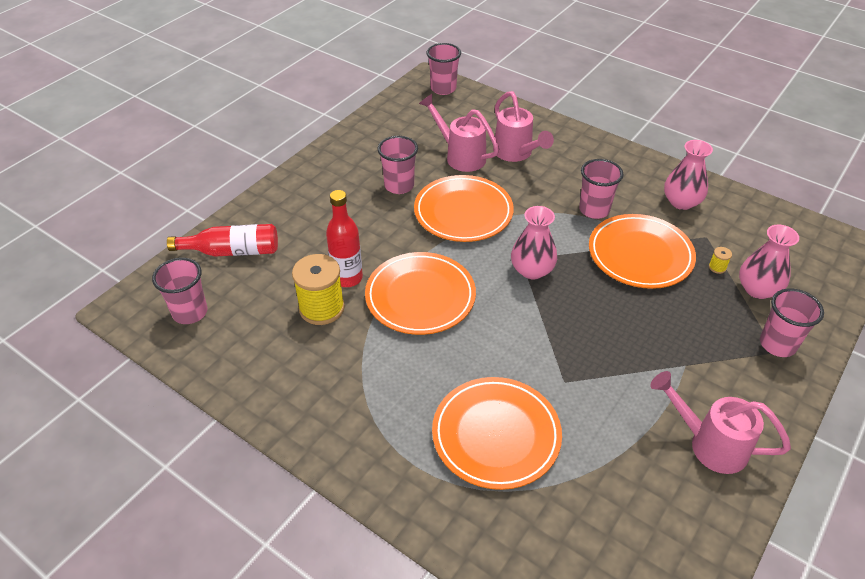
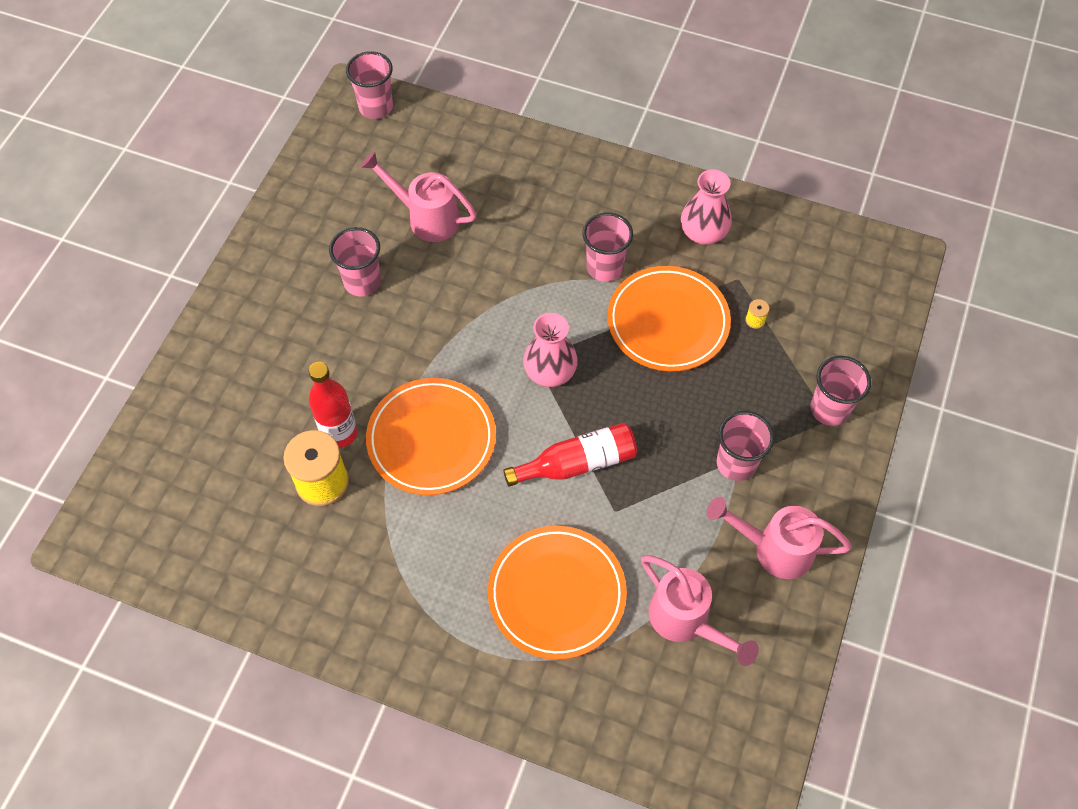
camera: 15 degrees left, 15 degrees up
(190, 312) = (169, 525): pink cup -> pink cup (736, 463)
(232, 251) = (187, 427): red bottle -> red bottle (577, 463)
(463, 212) = (451, 305): orange plate -> none
(516, 154) = (494, 200): pink watering can -> pink watering can (686, 622)
(757, 289) = (802, 340): pink vase -> none

